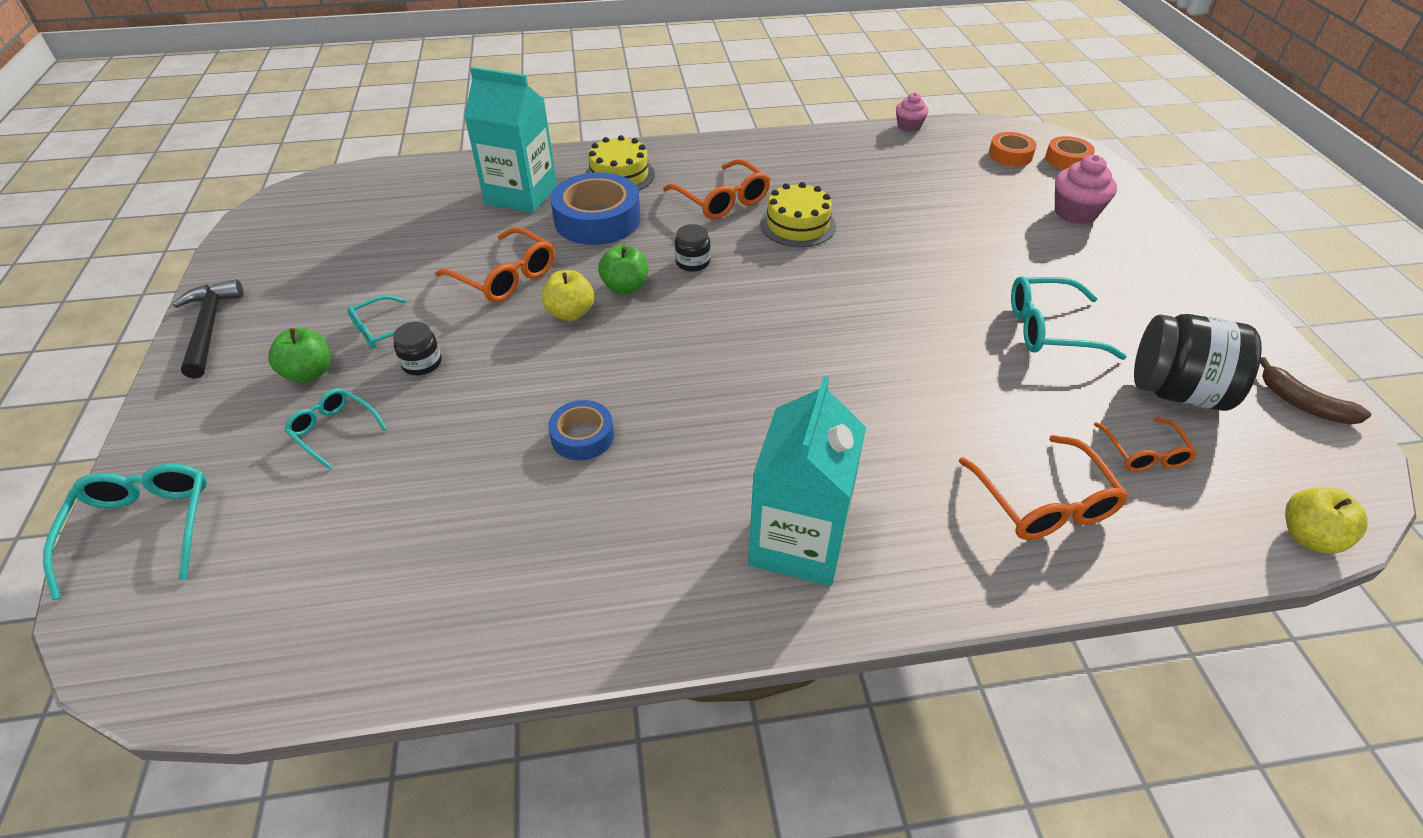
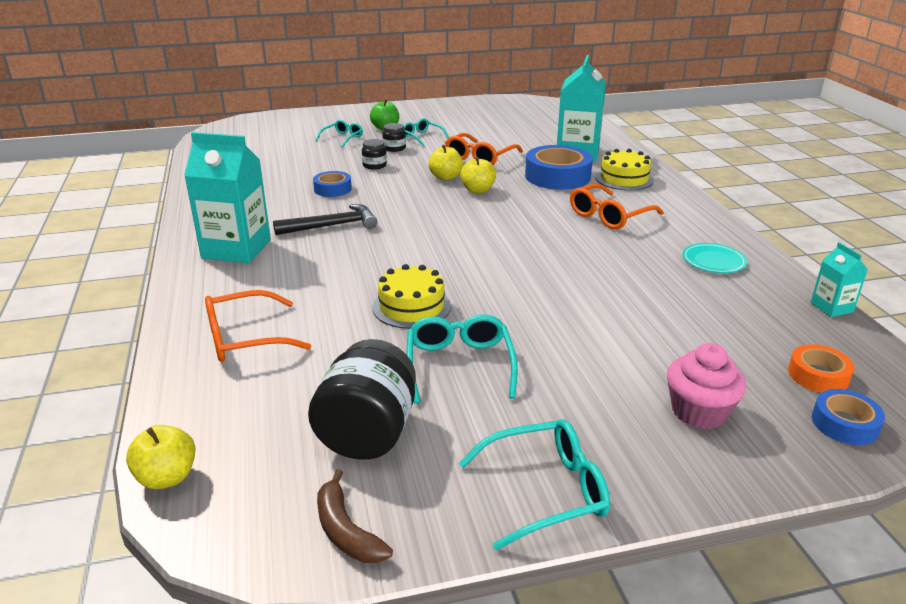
camera: 85 degrees right, 15 degrees down
(143, 528) = (287, 118): turquoise glasses -> turquoise glasses (546, 491)
(209, 327) = (419, 106): black hammer -> black hammer (332, 226)
(625, 287) = (477, 190): green apple -> yellow apple
(692, 262) = (515, 209): black jar -> black jar (374, 165)
(797, 225) = (586, 246): yellow cake -> yellow cake (411, 306)
(830, 160) = (713, 261): none -> turquoise plate
(909, 126) = (831, 307): pink cupcake -> turquoise carton
(1067, 159) = (844, 424): orange tape -> blue tape
(1144, 453) = (287, 396): orange glasses -> none
(1303, 404) = (346, 530): brown banana -> brown banana turned 75 degrees counterclockwise

